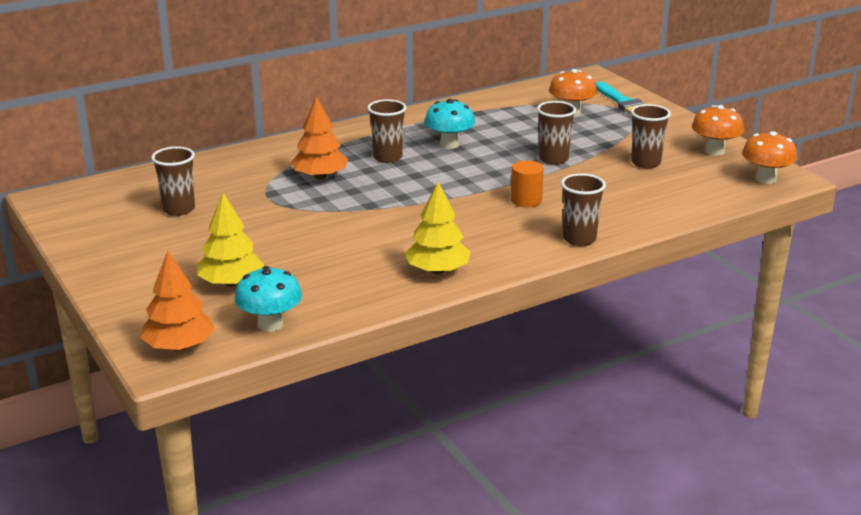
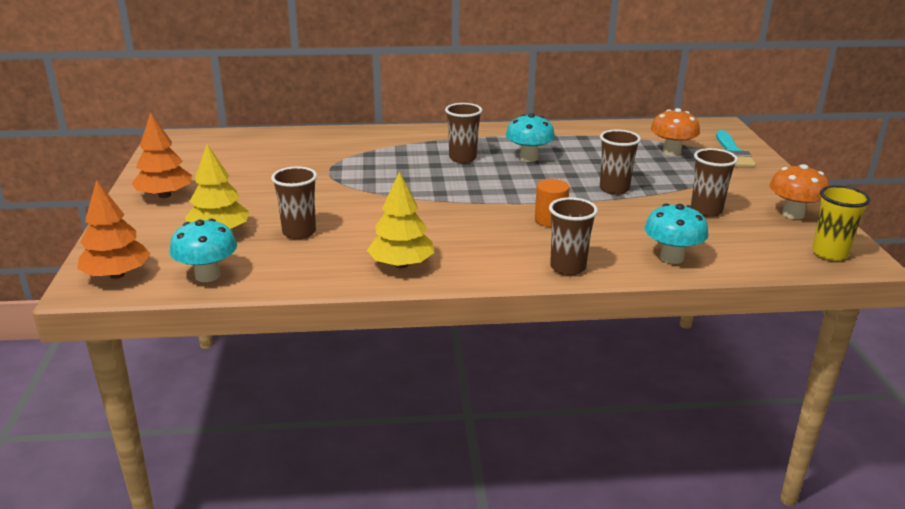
camera: 25 degrees right, 0 degrees up
(179, 209) = (251, 165): brown cup -> brown cup (299, 232)
(320, 176) = (389, 162): orange tree -> orange tree (165, 195)
(653, 211) = (671, 257): none -> turquoise mushroom
(765, 179) = (829, 253): orange mushroom -> yellow cup

